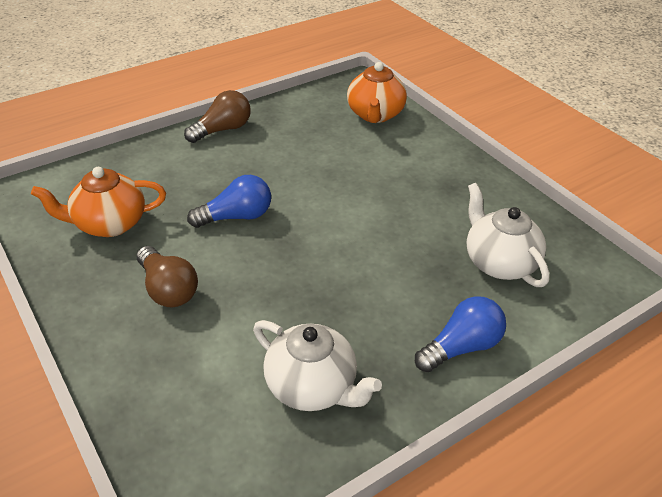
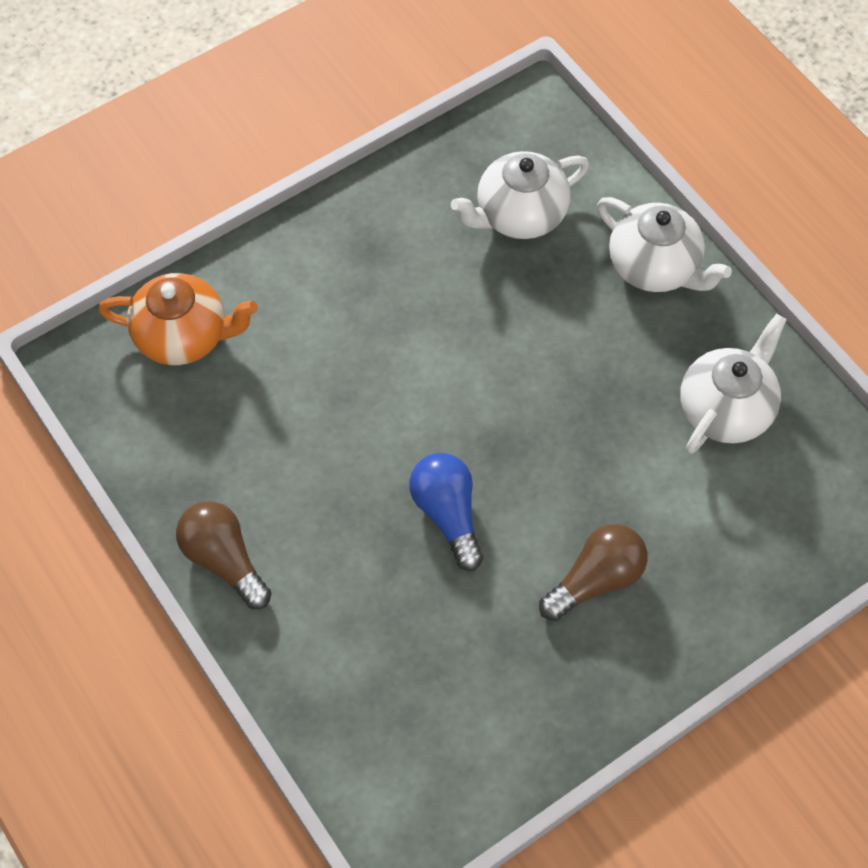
camera: 90 degrees left, 20 degrees up
(109, 224) = (472, 684): orange teapot -> none
(461, 347) = (655, 267): blue light bulb -> white teapot

